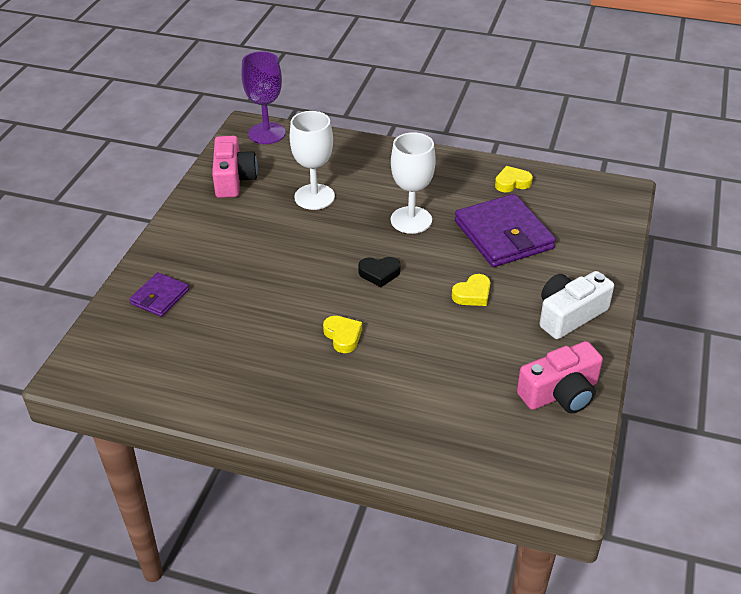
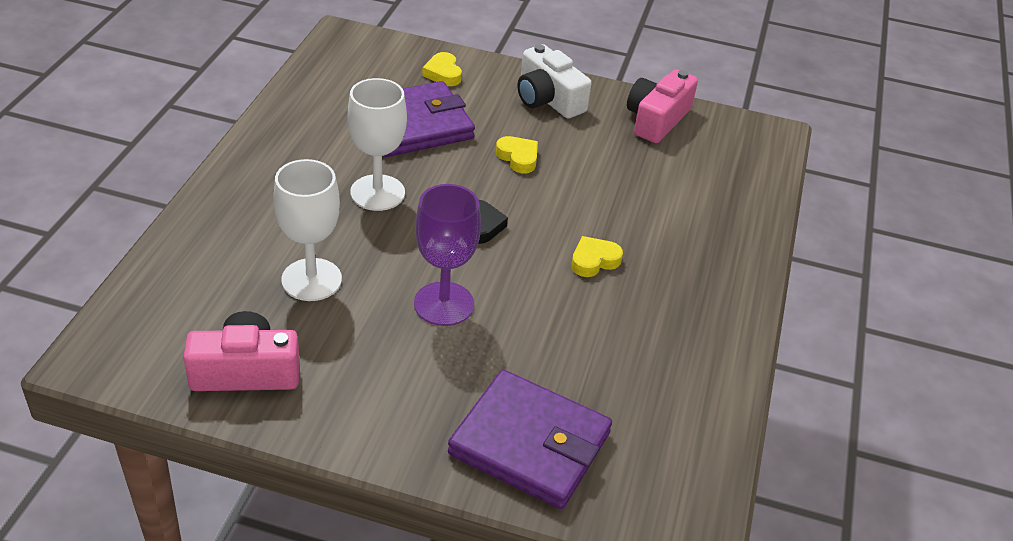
camera: 95 degrees left, 0 degrees up
(160, 297) = (530, 443): purple wallet -> purple wallet, size x1.90
(267, 133) = (121, 333): purple goblet -> purple goblet (444, 304)
(512, 183) = (313, 107): yellow heart -> yellow heart (443, 73)
(560, 393) = (657, 119): pink camera -> pink camera turned 120 degrees counterclockwise

